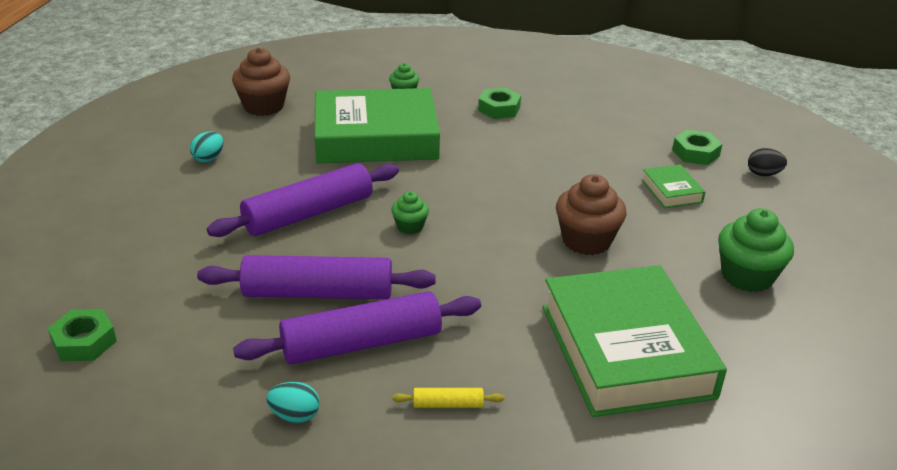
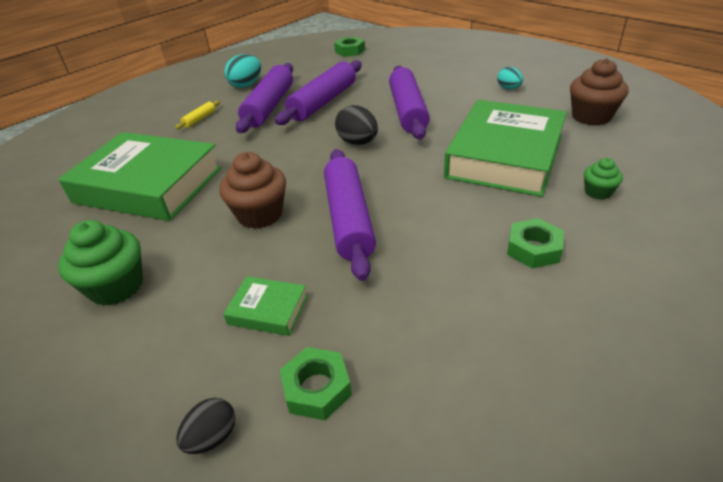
camera: 125 degrees right, 5 degrees up
(295, 415) = (246, 85): turquoise egg -> turquoise egg, size x1.54
(410, 227) = (358, 142): green cupcake -> black egg
(543, 190) = (348, 219): none -> purple rolling pin

